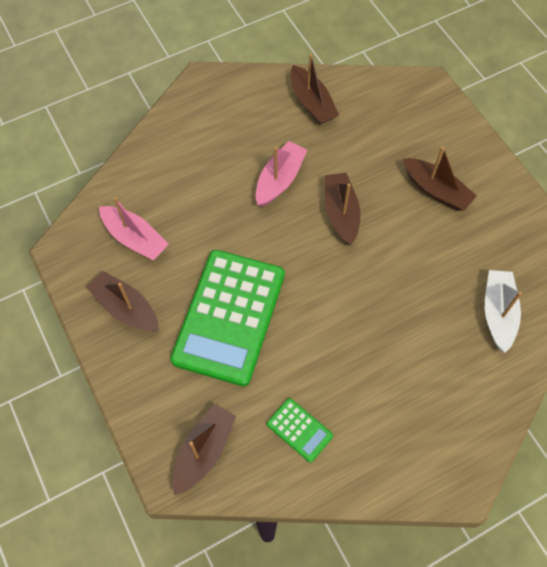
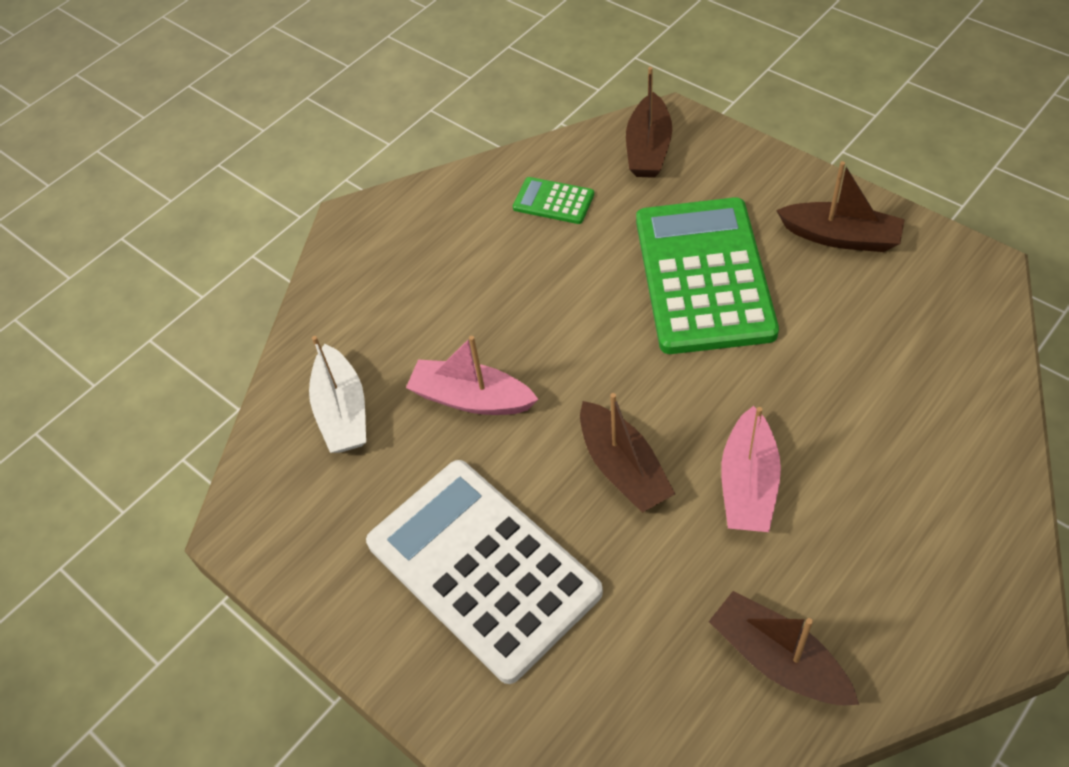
camera: 165 degrees right, 10 degrees down
(135, 238) = (899, 317): pink boat -> pink boat (471, 398)
(436, 190) = (483, 567): brown boat -> white calculator

